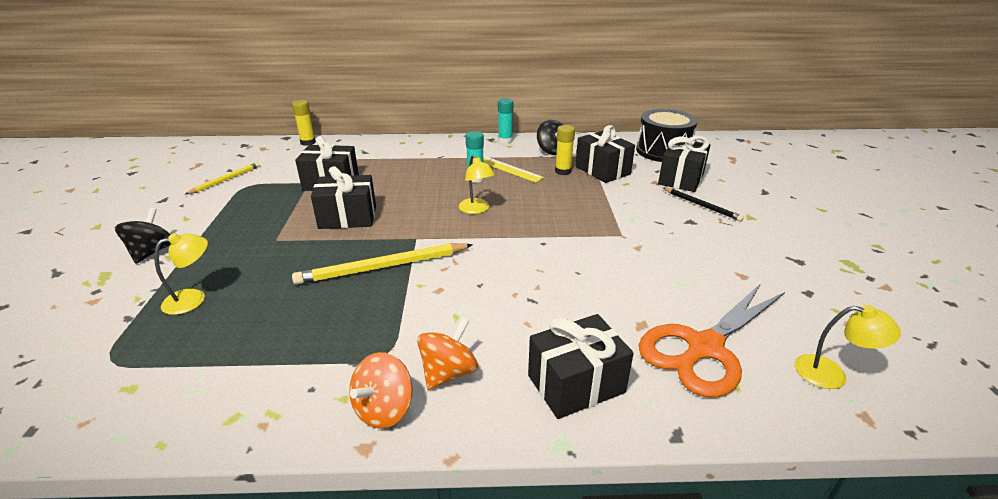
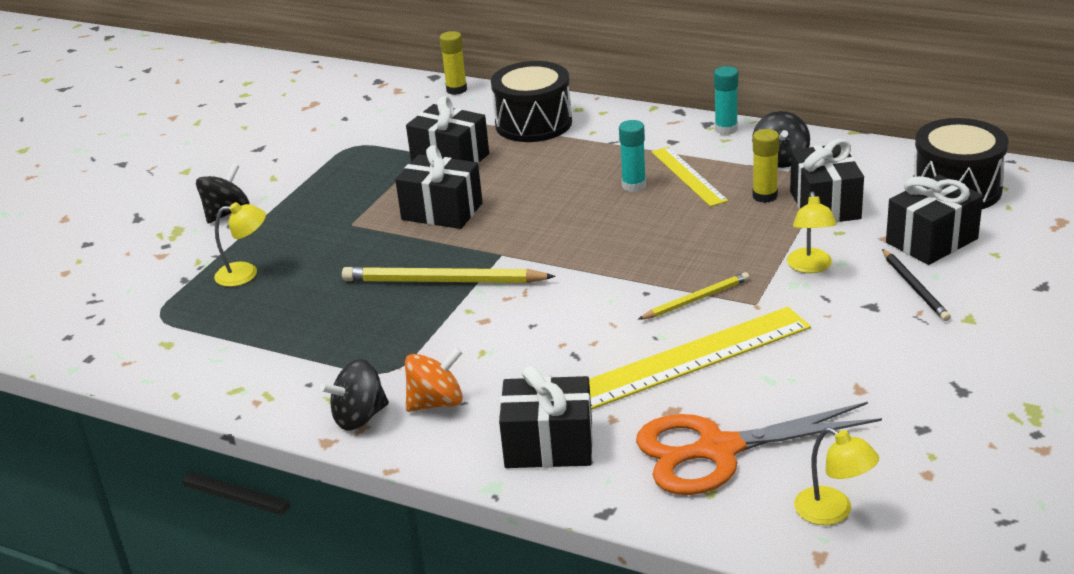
camera: 30 degrees right, 0 degrees up
(226, 180) = (334, 132): yellow pencil -> yellow pencil (696, 299)
(377, 154) = (533, 123): none -> black drum
(384, 409) = (359, 417): orange spinning top -> black spinning top
(476, 210) = (600, 231): yellow lamp -> yellow lamp (810, 267)
(616, 281) = (690, 358): none -> yellow ruler

